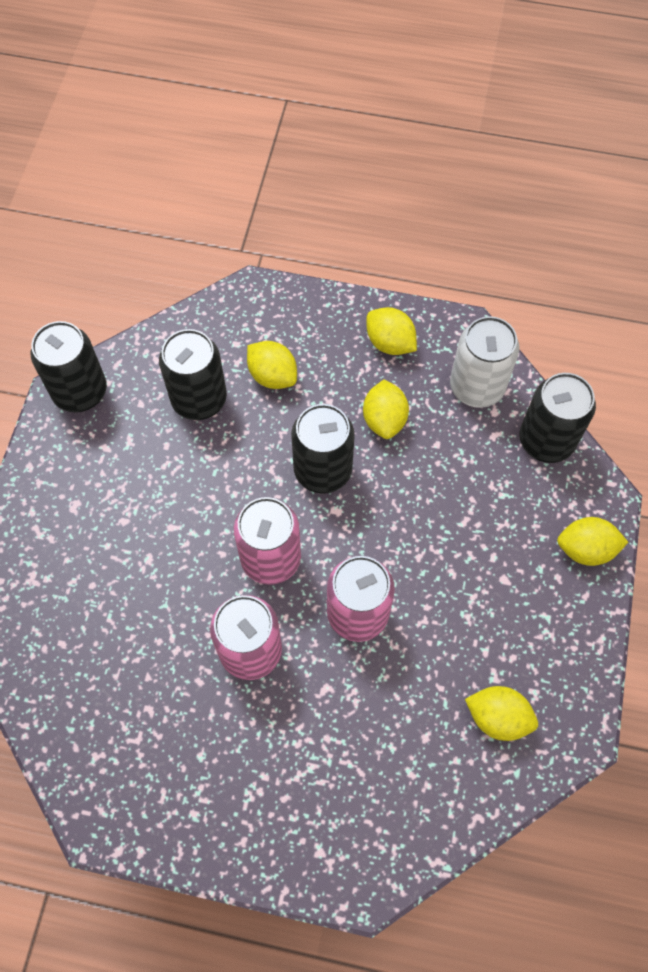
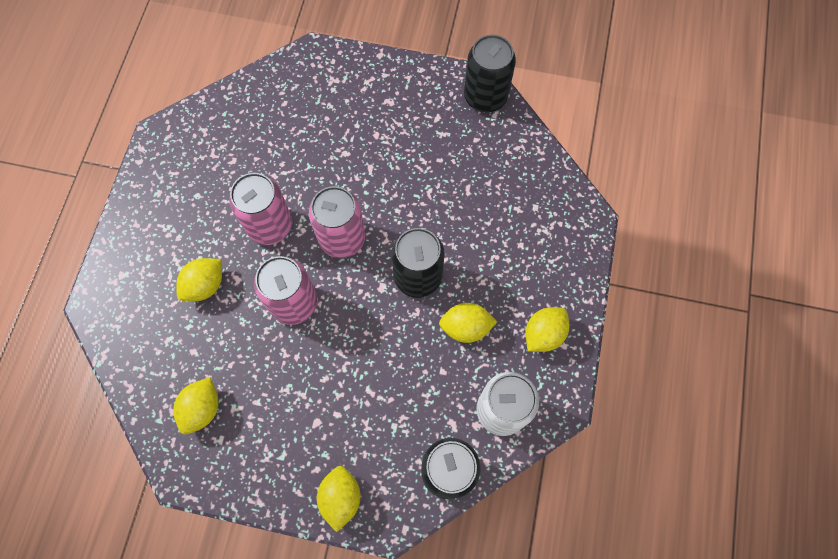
camera: 90 degrees right, 5 degrees up
(199, 399) = (481, 181): black can -> none
(272, 376) = (505, 236): yellow lemon -> yellow lemon (205, 285)

